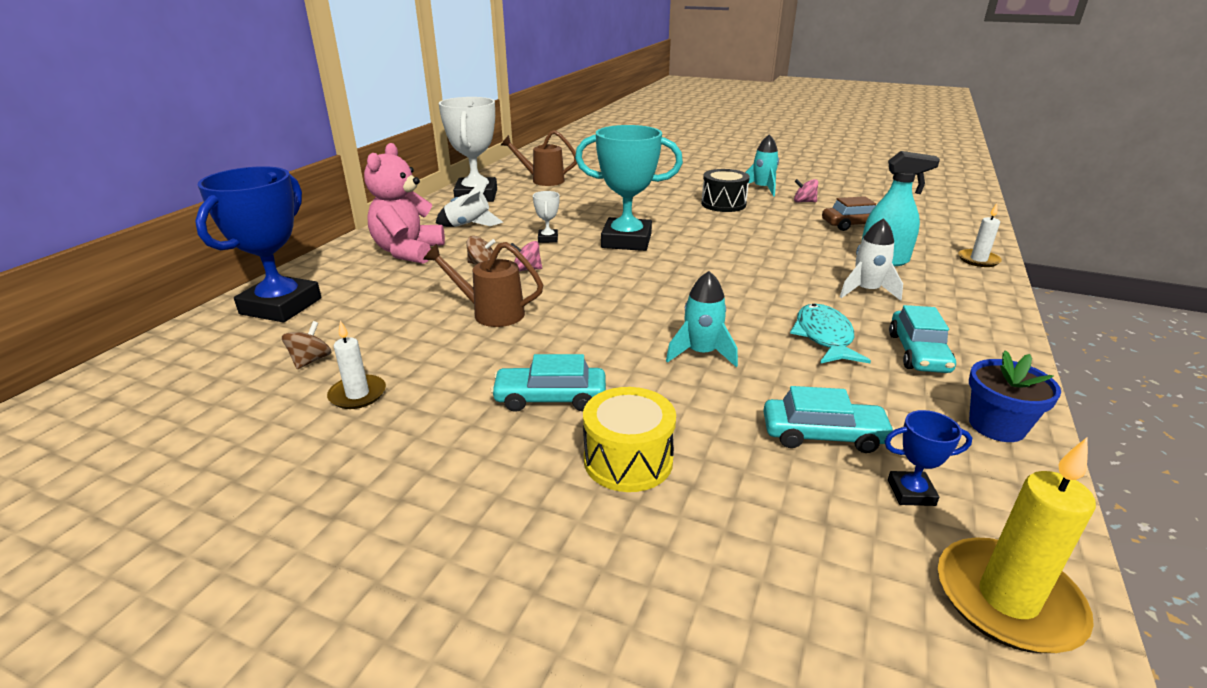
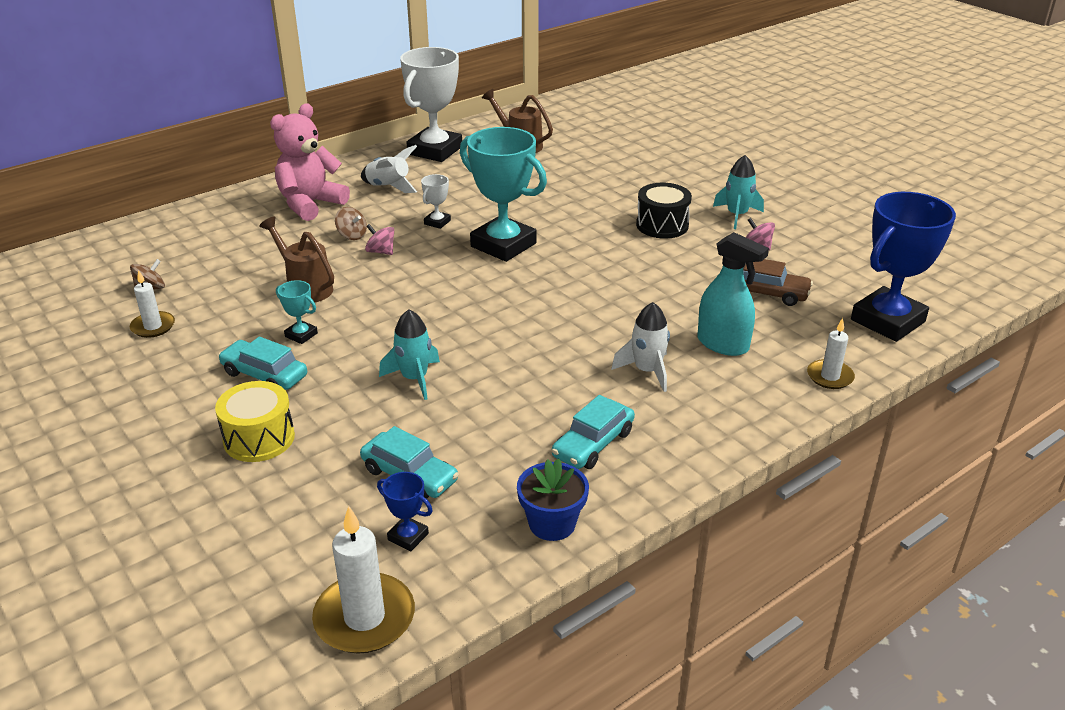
camera: 30 degrees right, 5 degrees up
(281, 306) = (174, 233): blue trophy -> blue trophy (887, 321)
(541, 352) = (301, 335): none -> turquoise trophy
(824, 337) = (535, 400): turquoise fish -> none
(1007, 599) = (364, 617): yellow candle -> white candle

